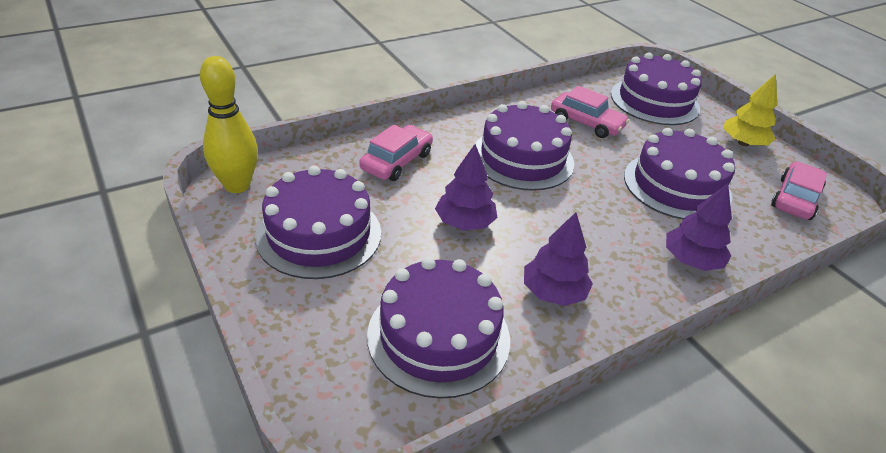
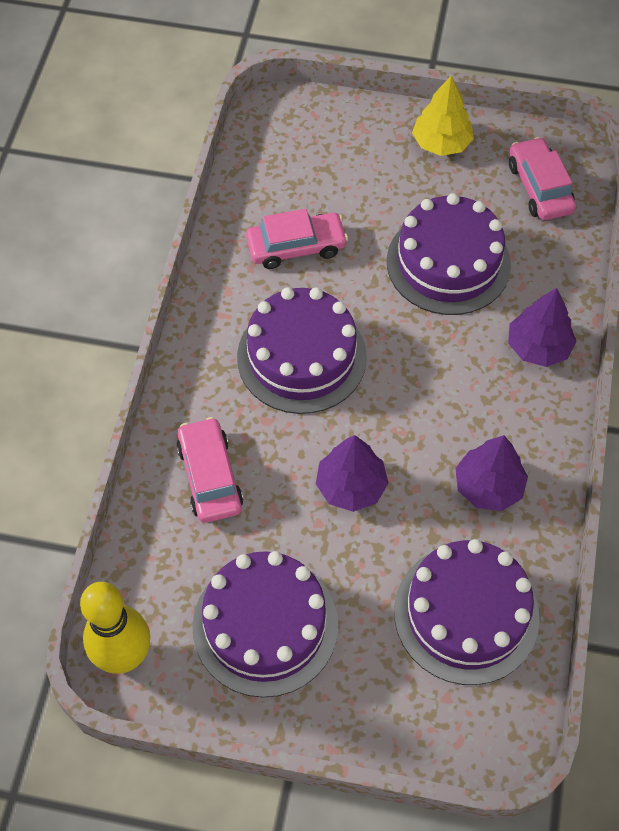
camera: 45 degrees left, 20 degrees up
(654, 101) = (316, 148): purple cake -> none

